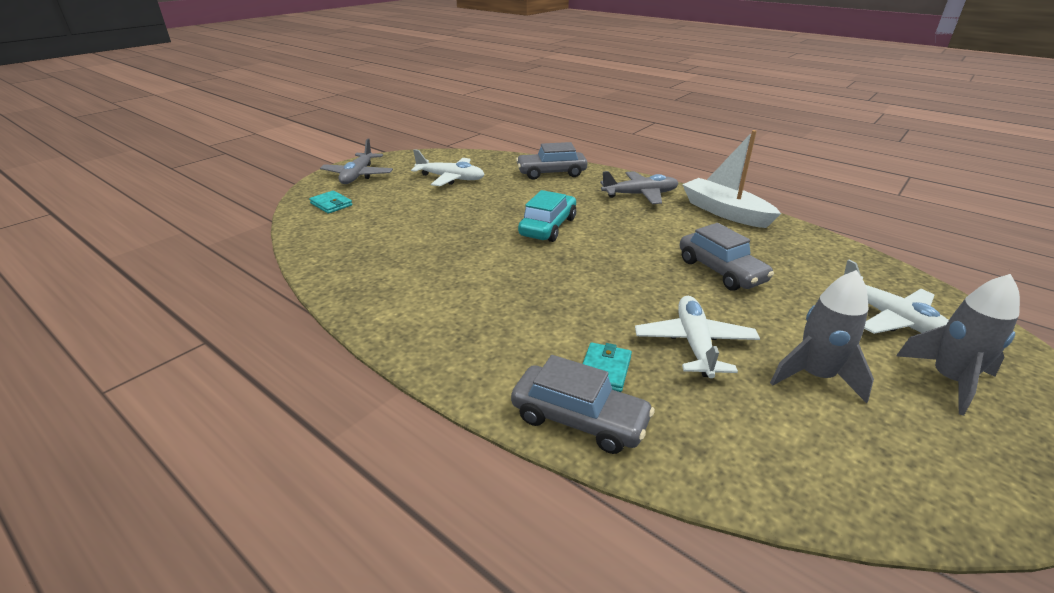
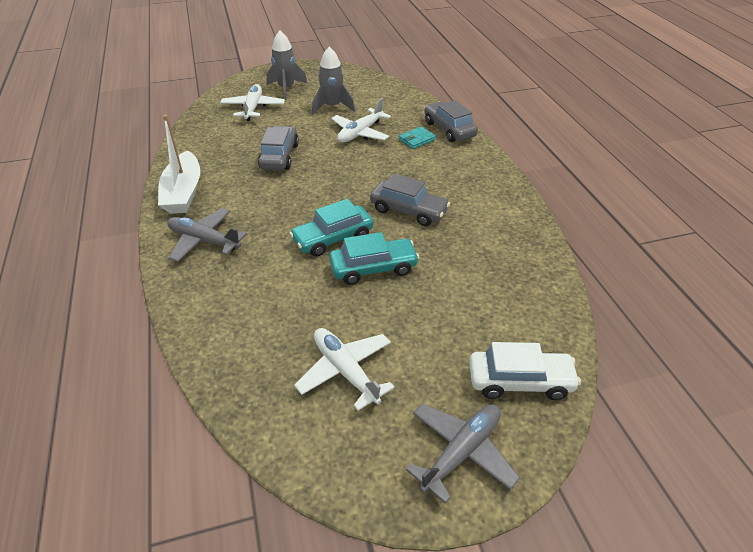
camera: 145 degrees left, 10 degrees up
(331, 204) = (520, 381): turquoise wallet -> white car
(489, 221) = (373, 268): none -> turquoise car
(551, 173) = (226, 320): grey car -> grey car (408, 210)

